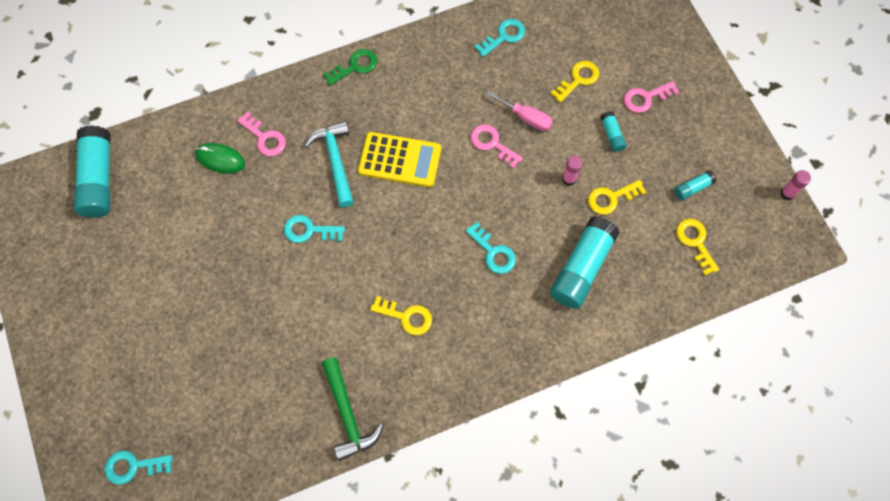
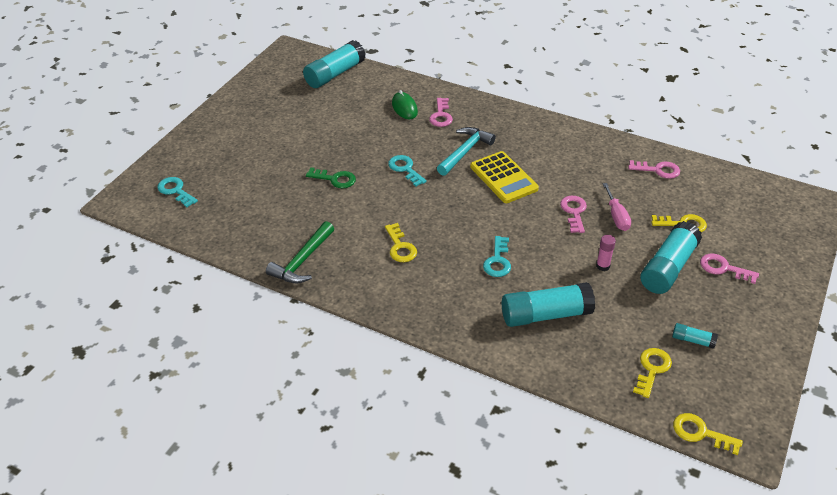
camera: 50 degrees right, 25 degrees down
(355, 66) = (538, 121): green key -> green key (335, 179)
(504, 36) = (658, 170): turquoise key -> pink key
(611, 135) = (668, 268): turquoise glue stick -> turquoise glue stick, size x2.17
(611, 198) = (620, 298): yellow key -> yellow key (700, 433)
(787, 193) = (773, 404): pink glue stick -> none

